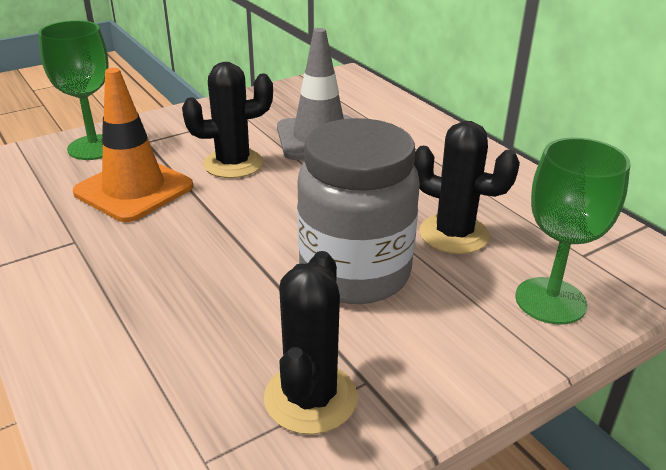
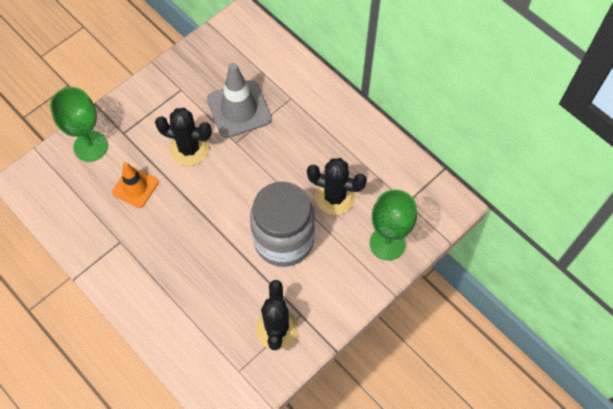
camera: 10 degrees left, 30 degrees up
(134, 189) = (135, 187): orange traffic cone -> orange traffic cone, size x0.64
(233, 164) = (189, 149): black cactus -> black cactus turned 45 degrees clockwise

